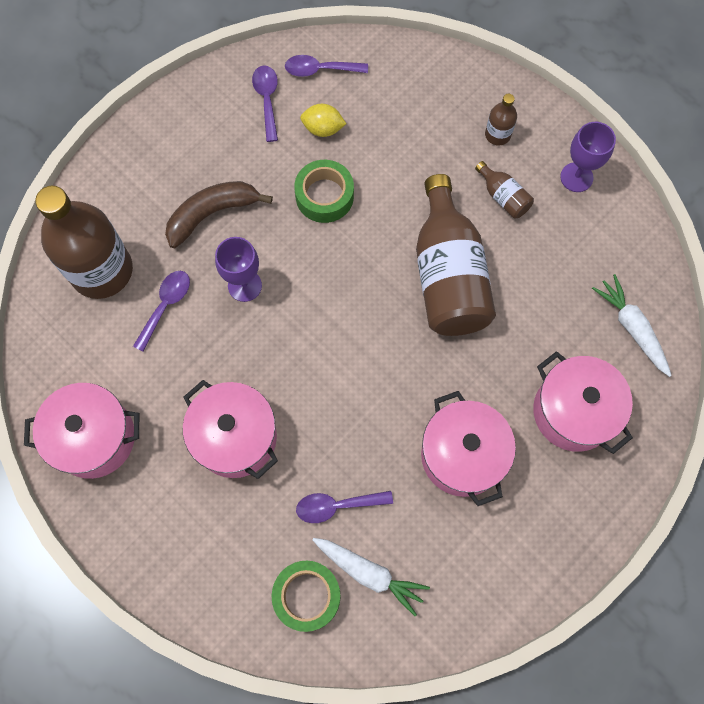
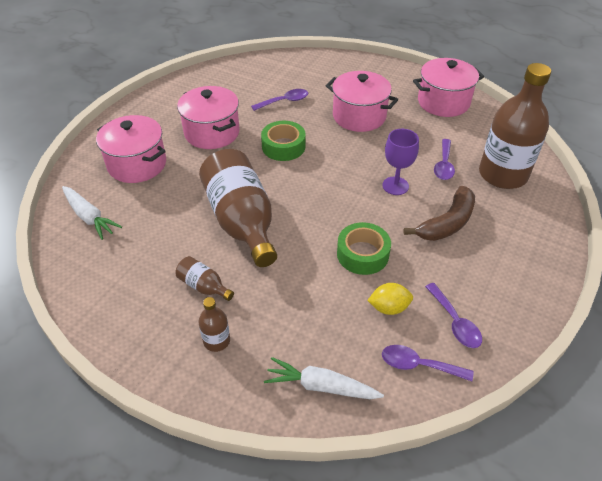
camera: 165 degrees right, 25 degrees down
(307, 596) = (288, 71): green tape -> green tape (283, 146)
(320, 70) = (419, 365): purple spoon -> purple spoon turned 150 degrees counterclockwise
(369, 573) = (257, 82): white carrot -> white carrot (321, 386)
(576, 177) = (134, 318): purple goblet -> none

